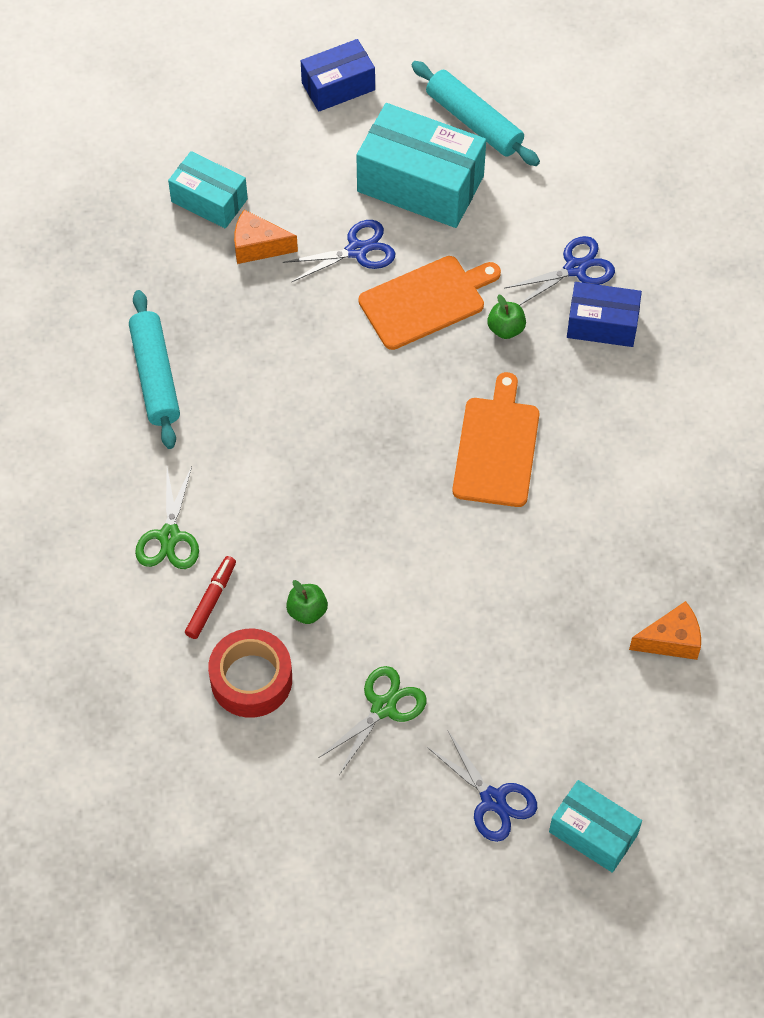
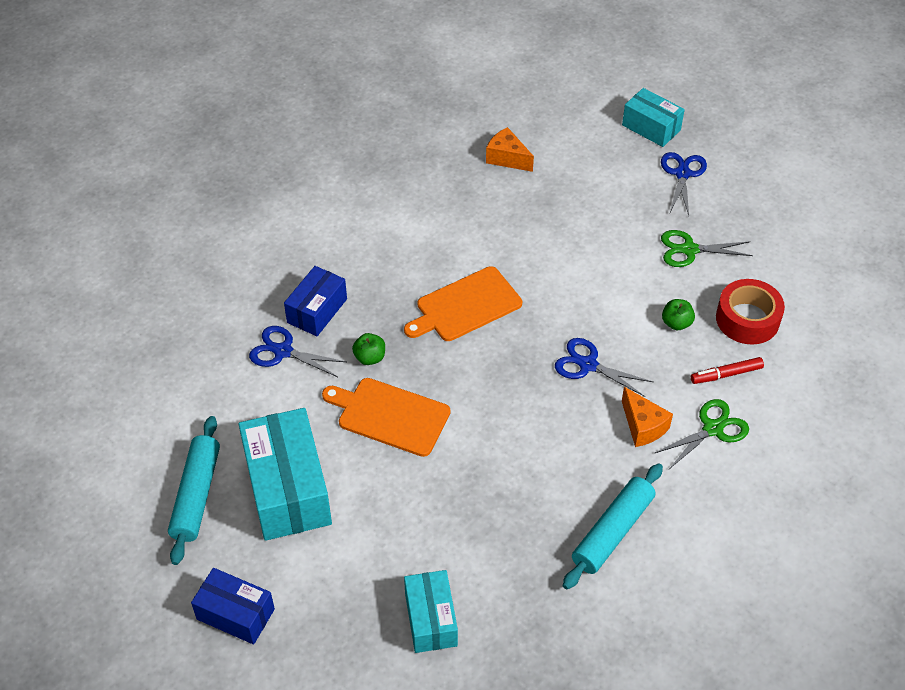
camera: 130 degrees left, 10 degrees down
(258, 246) = (441, 552): orange cheese -> orange cheese (643, 426)
(357, 250) = (385, 486): blue scissors -> blue scissors (587, 365)
(593, 833) = (651, 127): turquoise box -> turquoise box turned 45 degrees counterclockwise
(602, 324) = (317, 311): blue box -> blue box turned 60 degrees clockwise

